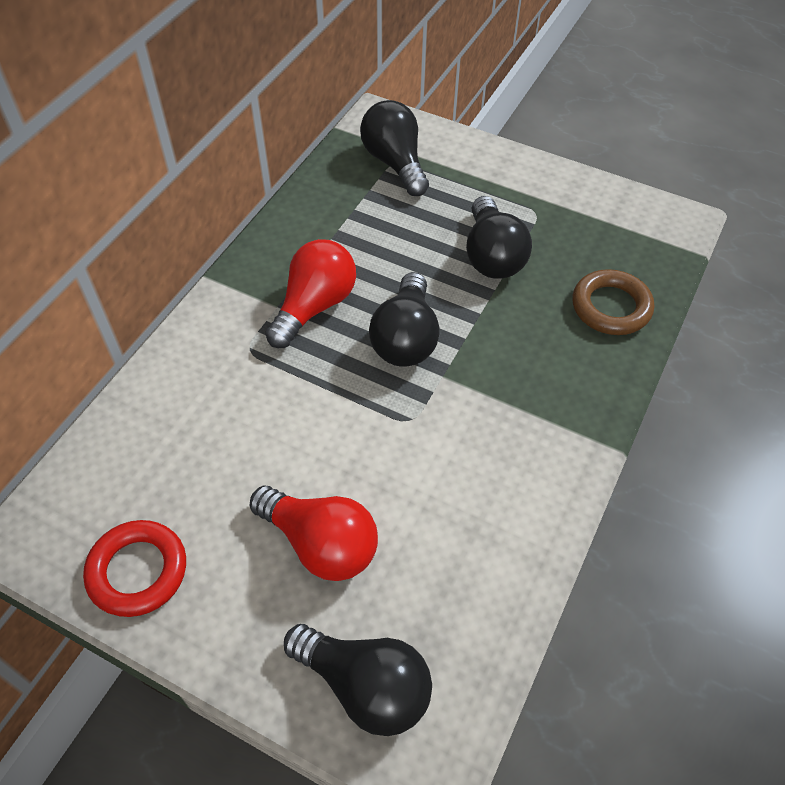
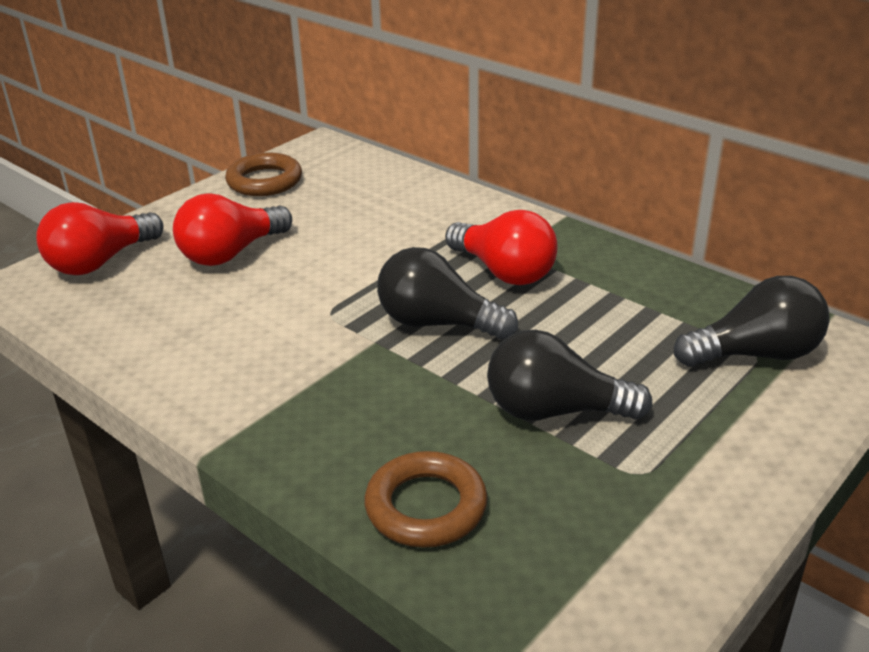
camera: 105 degrees right, 20 degrees down
(138, 571) = (264, 181): red ring -> brown ring
(365, 686) = (100, 262): black light bulb -> red light bulb

